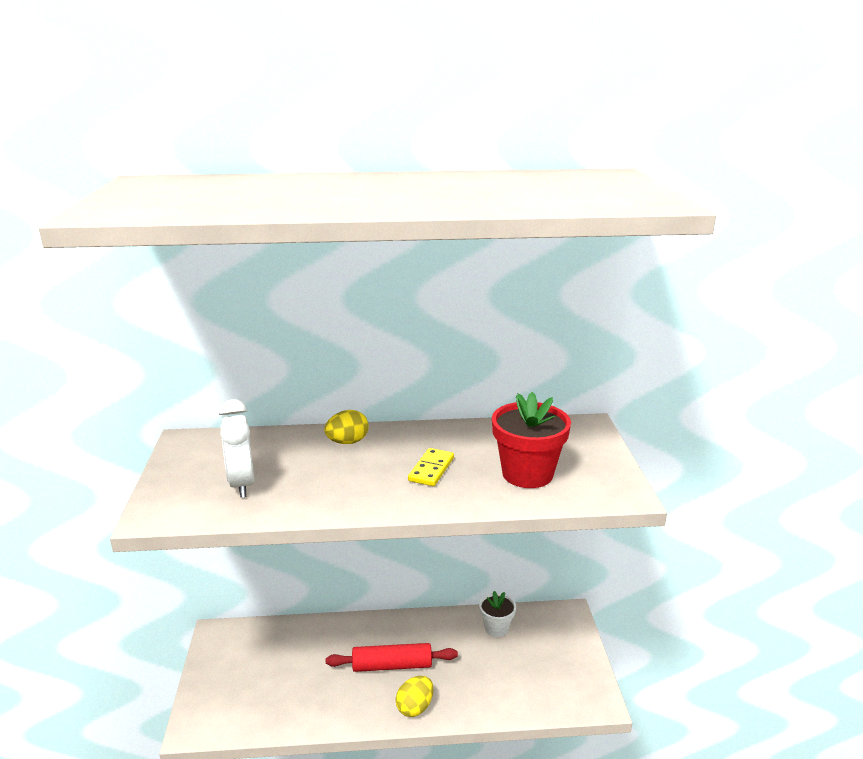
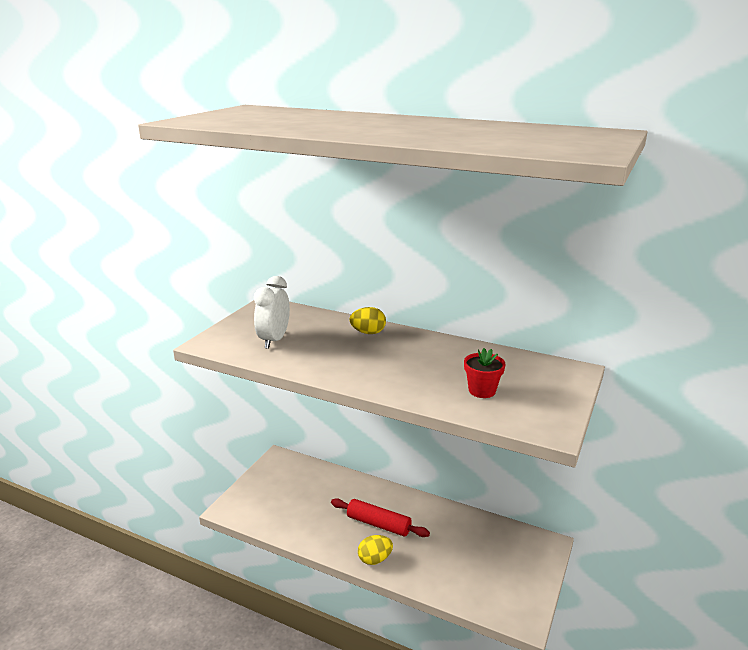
camera: 30 degrees right, 0 degrees up
(431, 469) = (409, 366): yellow domino -> none
(496, 628) = (477, 530): white flower pot -> none
(527, 474) = (482, 391): red flower pot -> red flower pot, size x0.60

